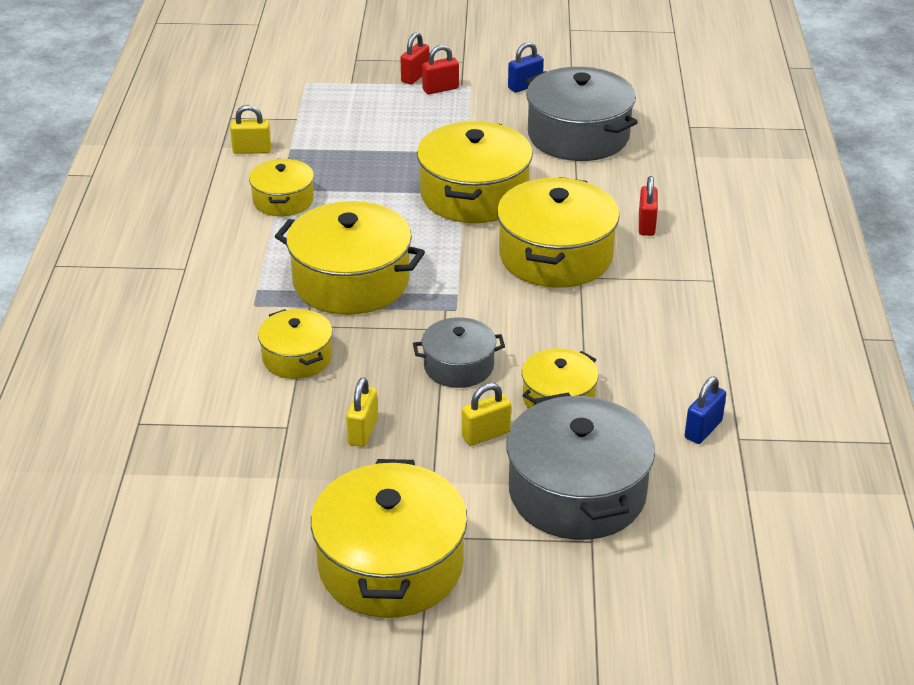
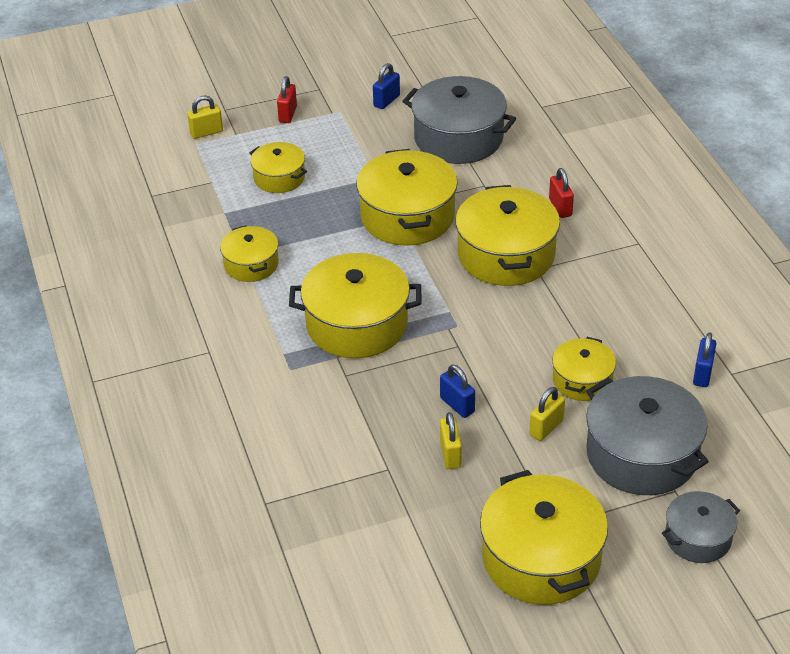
camera: 20 degrees left, 5 degrees up
(252, 150) = (192, 223): yellow padlock -> yellow padlock (206, 132)
(297, 357) = (357, 406): yellow pot -> yellow pot (279, 178)
(403, 385) = (457, 405): none -> blue padlock
(440, 89) = (317, 121): red padlock -> none
(458, 366) = (489, 375): grey pot -> grey pot (698, 538)

